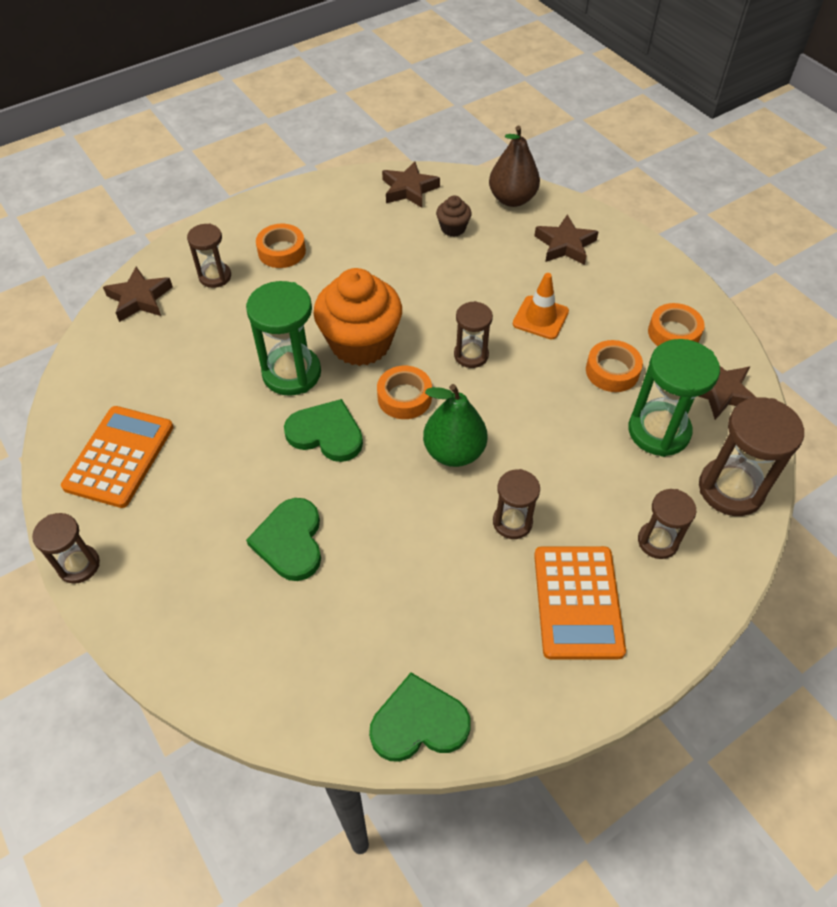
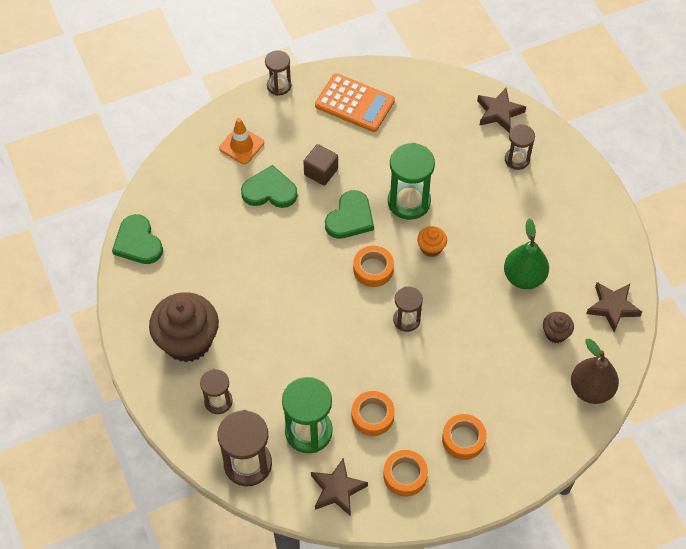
camera: 100 degrees right, 5 degrees up
(250, 480) = (321, 172): none -> brown cube
(281, 251) = (541, 205): orange tape -> orange tape (463, 439)
(360, 343) = (431, 248): orange cupcake -> orange cupcake, size x0.46
(418, 722) = (138, 242): green heart -> green heart turned 150 degrees clockwise
(454, 452) = (318, 292): green pear -> green pear (524, 277)
(512, 522) = (254, 316): brown hourglass -> none
(540, 318) = (438, 378): orange traffic cone -> orange traffic cone (241, 145)
(565, 245) = (523, 418): brown star -> none
(577, 602) = (187, 341): orange calculator -> brown cupcake

